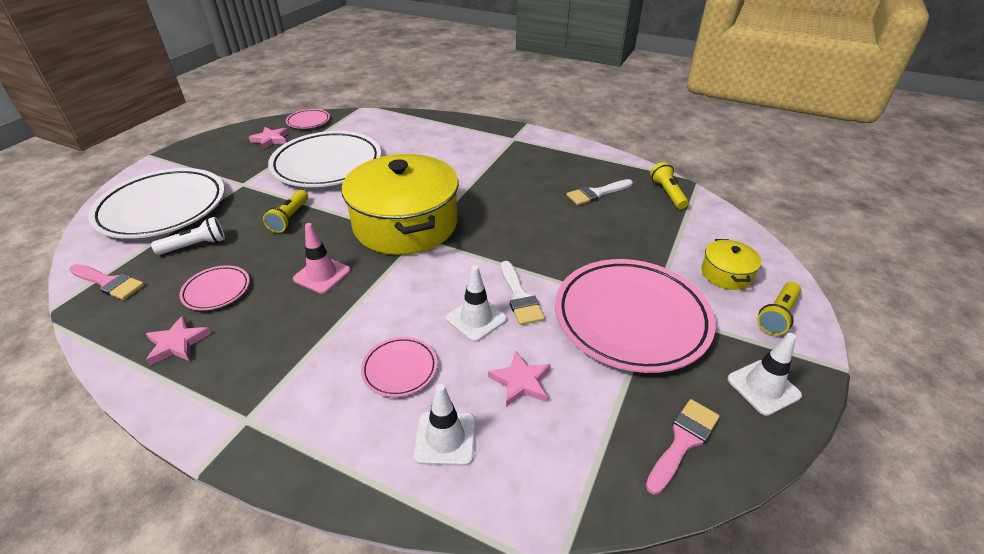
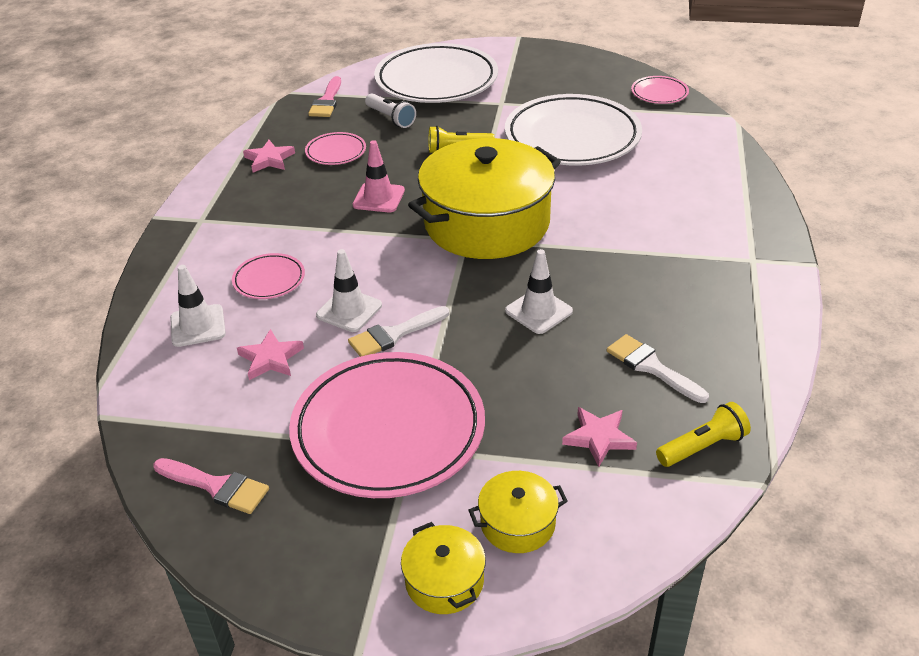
camera: 75 degrees right, 0 degrees up
(270, 140) = (598, 86): pink star -> pink star (599, 438)
(763, 387) = (305, 558): white traffic cone -> white traffic cone (538, 311)
(777, 315) = (444, 581): yellow flashlight -> yellow pot

